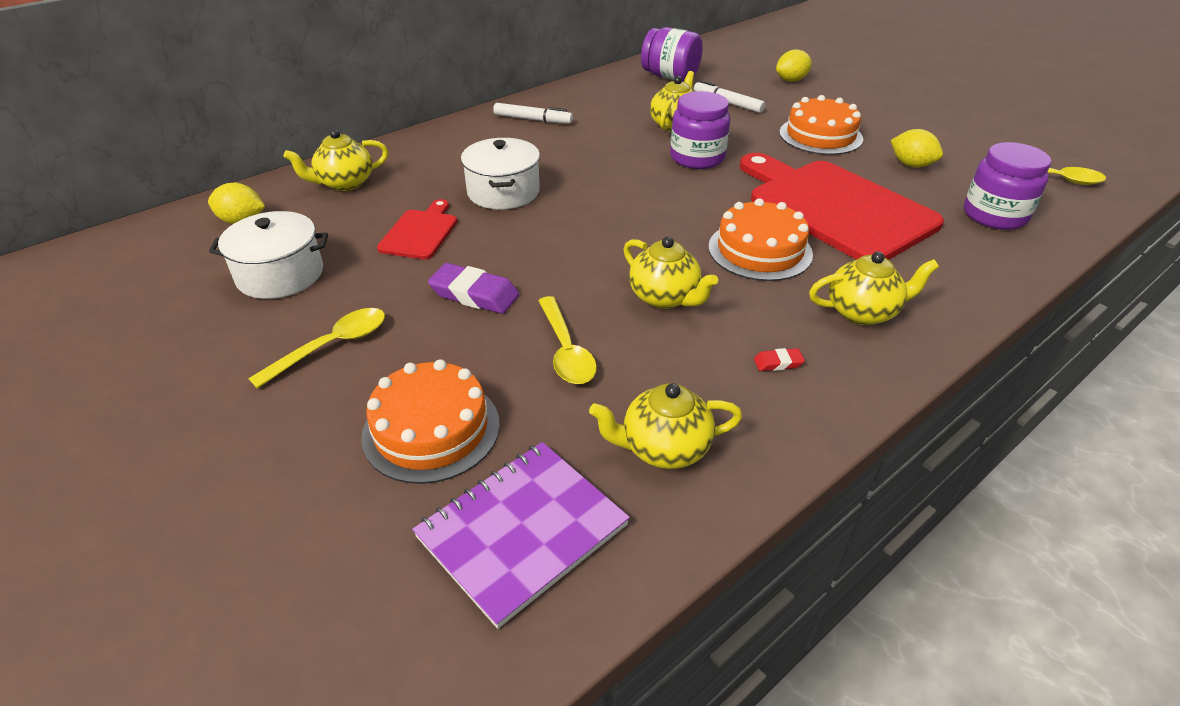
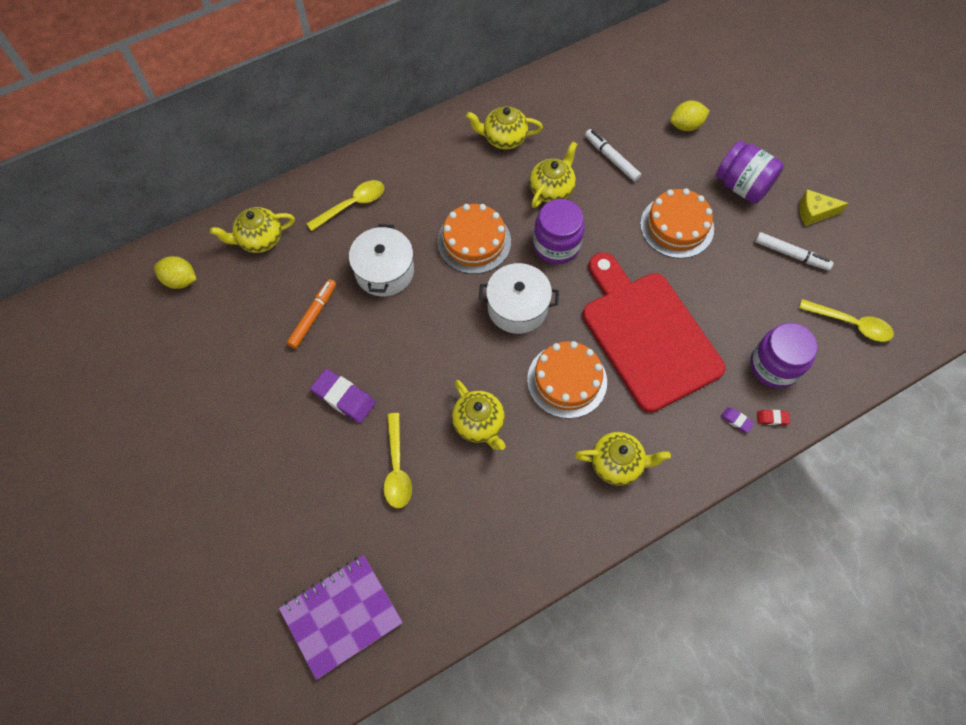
camera: 10 degrees right, 25 degrees up
(280, 275) = (208, 352): white pot -> white pot (517, 307)
(331, 346) = (241, 437): yellow spoon -> yellow spoon (352, 205)
(420, 232) = (313, 316): red cutting board -> orange marker
(431, 429) = (299, 526): orange cake -> orange cake (474, 241)
(533, 119) = (428, 162): white marker -> white marker (791, 254)
(664, 448) = (439, 568): yellow teapot -> yellow teapot (504, 138)
(670, 77) = (571, 103): purple jar -> purple jar (742, 186)
(778, 363) = (537, 505): red eraser -> red eraser (772, 418)
(911, 165) = (738, 284): yellow lemon -> none
(954, 116) = (814, 212): none -> yellow cheese
(984, 260) = (736, 420): none -> purple eraser

